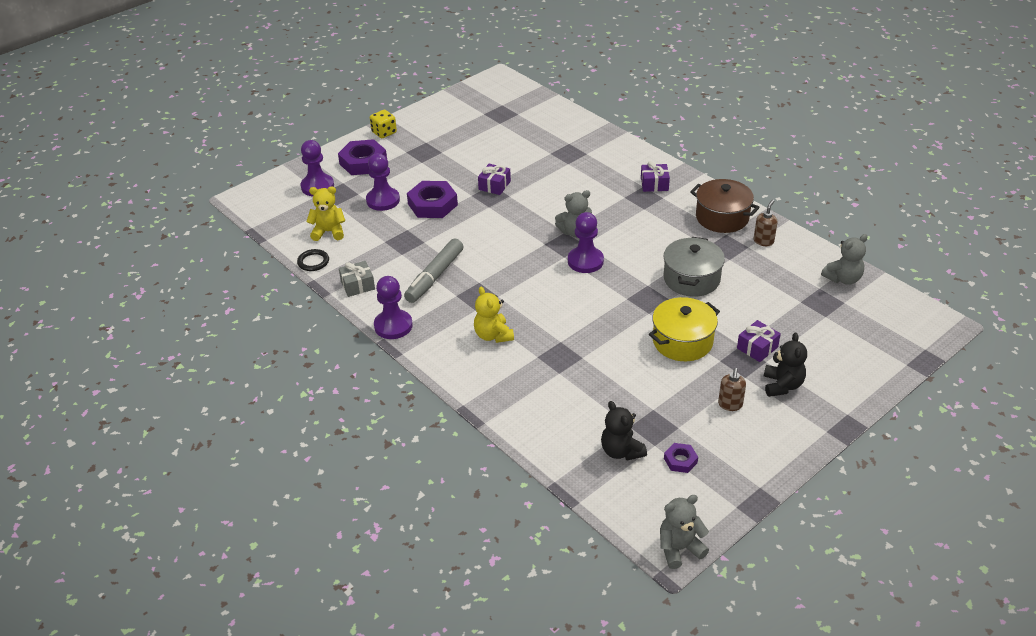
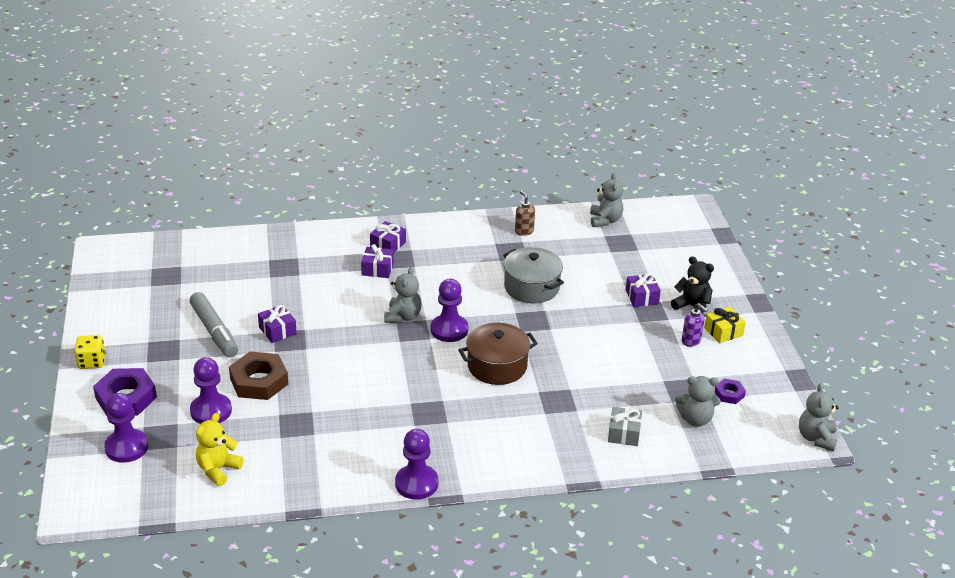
camera: 60 degrees left, 5 degrees down
(313, 262) = (256, 500): black ring -> none
(358, 285) = (329, 483): grey gift -> grey gift (624, 433)
(432, 204) = (259, 381): purple nut -> brown nut
(434, 277) = (372, 427): grey marker -> grey marker (214, 331)
(493, 335) = (493, 426): yellow teddy bear -> none
(618, 193) = (377, 269): none -> purple gift
(621, 451) = (695, 419): black teddy bear -> grey teddy bear
(682, 341) = (600, 328): yellow pot -> none
(722, 217) = (472, 235): brown pot -> brown pot (497, 366)
(730, 405) = (691, 341): brown soap dispenser -> purple soap dispenser
(769, 421) = (723, 331): none -> yellow gift

